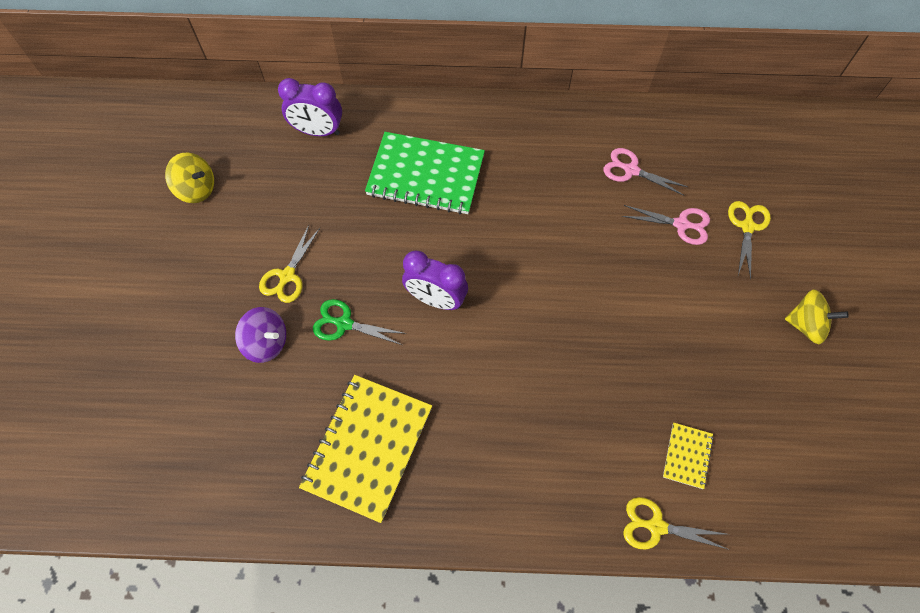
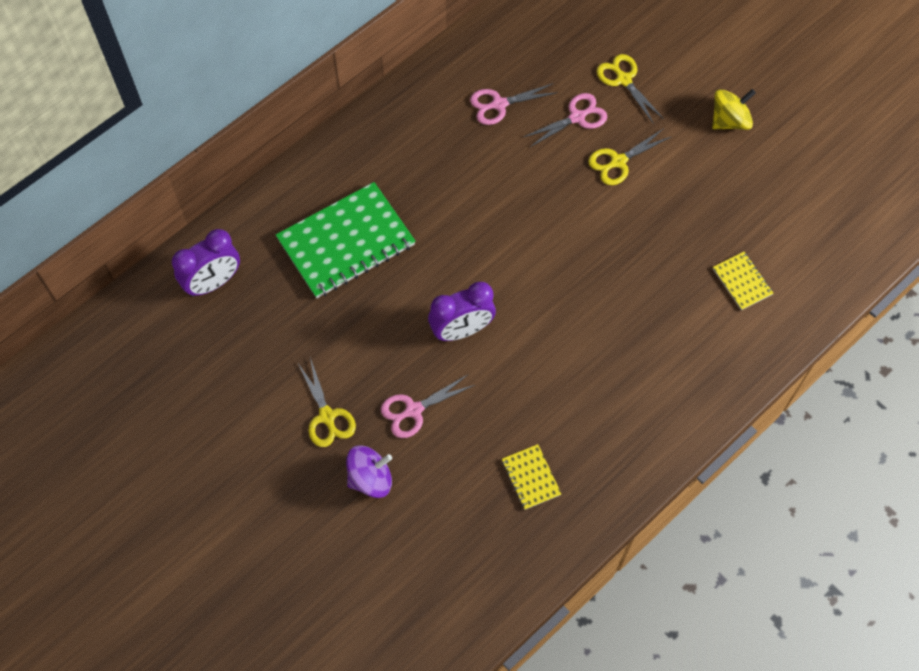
camera: 45 degrees left, 0 degrees up
(196, 189) = (165, 419): yellow spinning top -> none
(344, 324) = (413, 410): green scissors -> pink scissors
(368, 447) = (531, 477): yellow notebook -> yellow notebook, size x0.46
(656, 526) = (768, 346): yellow scissors -> yellow scissors (618, 162)

